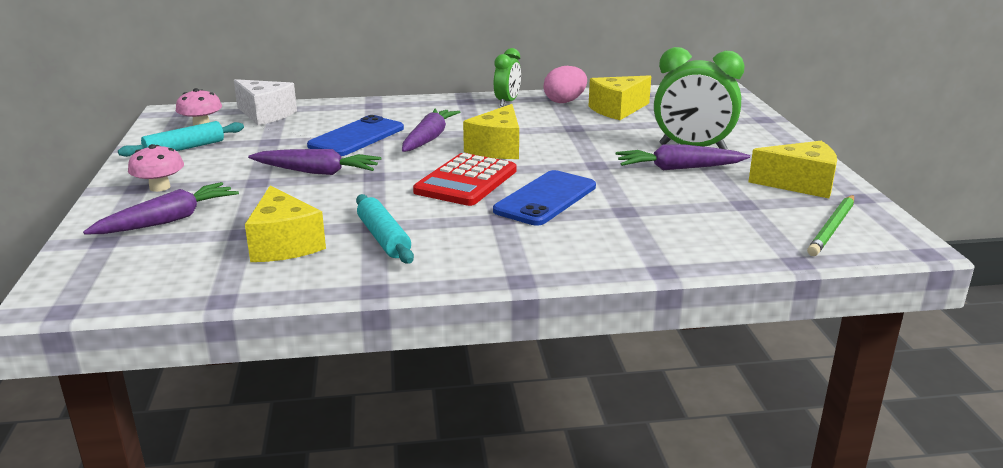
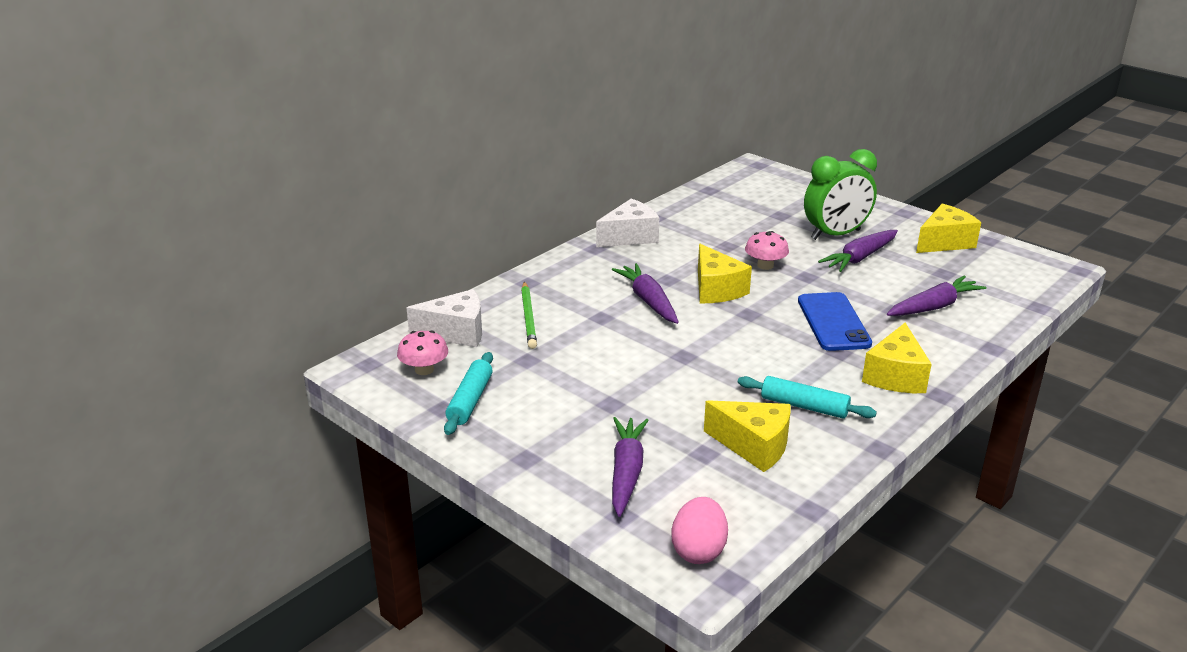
camera: 40 degrees left, 5 degrees up
(160, 187) = (545, 448): pink mushroom -> pink mushroom (765, 265)
(317, 172) = (635, 372): purple carrot -> purple carrot (934, 306)
(356, 137) = (590, 323): blue phone -> none
(466, 181) = (756, 330): red calculator -> none
(507, 102) = (630, 237): green clock -> white cheese
(565, 101) = (671, 220): pink egg -> pink egg (698, 550)
(617, 110) = (723, 214): yellow cheese -> yellow cheese (895, 376)
(832, 228) = (1013, 272): green pencil -> green pencil (528, 317)

